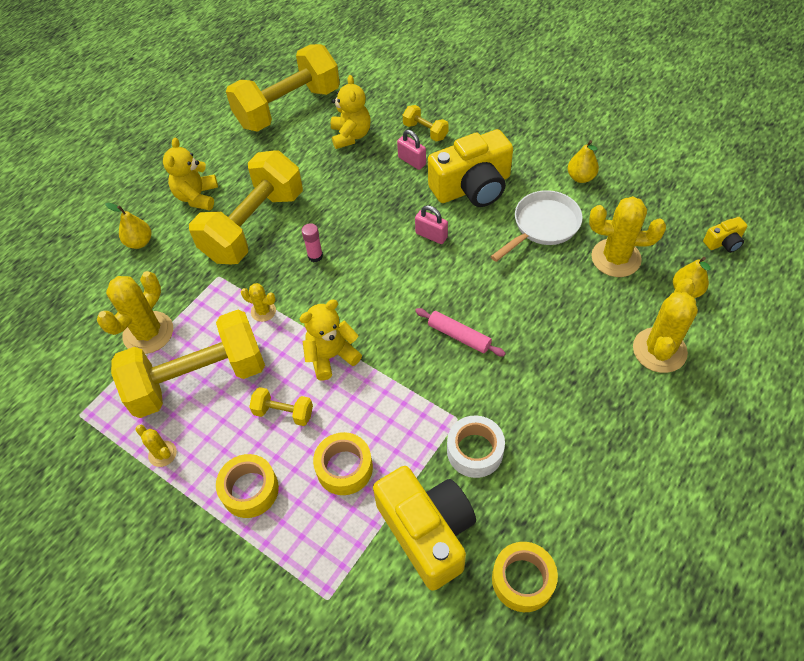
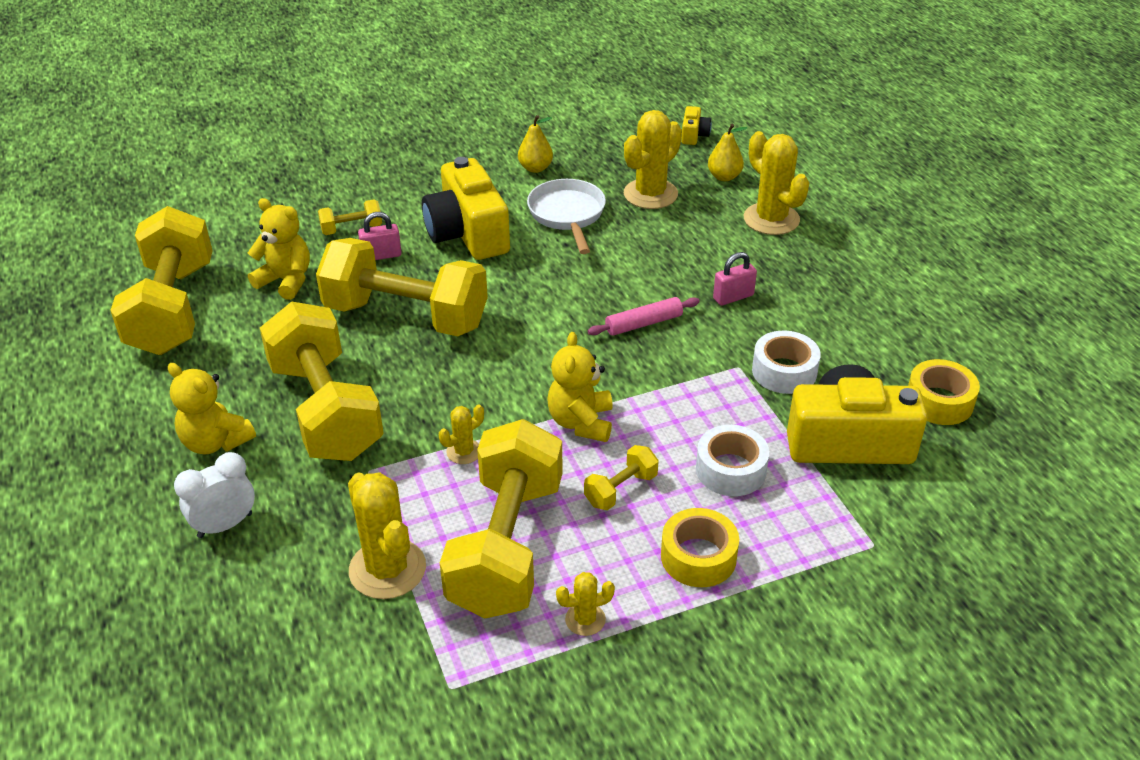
camera: 60 degrees left, 15 degrees down
(139, 242) = (225, 525): yellow pear -> white clock
(315, 256) = (430, 379): pink glue stick -> none
(344, 468) = (730, 470): yellow tape -> white tape
(364, 209) = (406, 316): none -> yellow dumbbell
(431, 235) = (498, 286): pink padlock -> pink padlock (733, 297)
(472, 187) = (468, 233): yellow camera -> yellow camera turned 150 degrees clockwise

